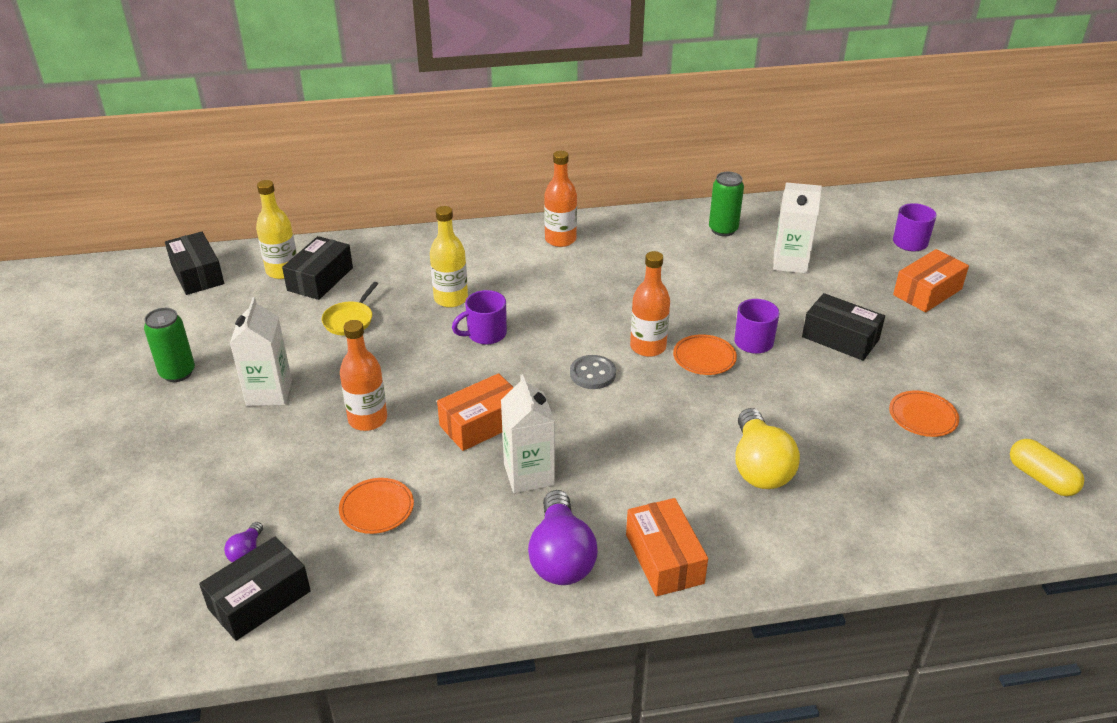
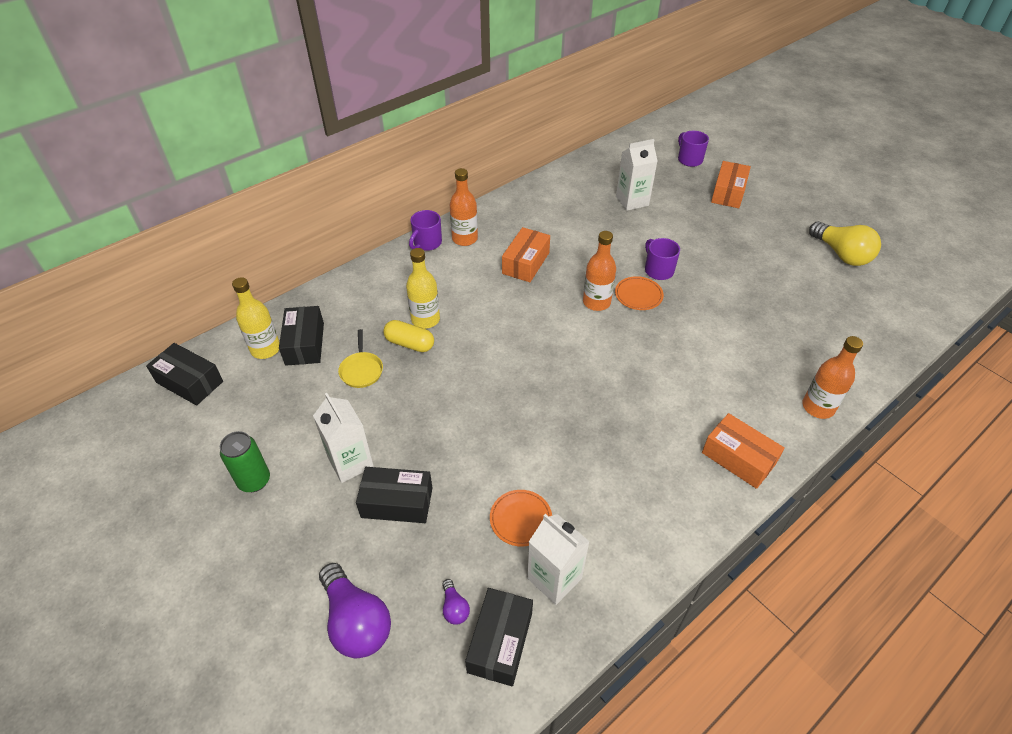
camera: 30 degrees left, 10 degrees up
(368, 419) = (450, 449): orange bottle -> orange bottle (818, 407)
(481, 424) = (536, 413): orange box -> orange box (525, 263)
(485, 334) = (476, 339): purple mug -> purple mug (427, 243)
(529, 474) = (602, 438): white carton -> white carton (554, 578)
(561, 557) = (676, 491): purple light bulb -> purple light bulb (356, 621)
(592, 374) = (578, 339): grey button -> none
(723, 230) = (569, 191): green can -> none
(759, 467) = (737, 362): yellow light bulb -> yellow light bulb (841, 254)
(840, 338) = (707, 247): black box -> black box (397, 502)
(923, 416) = (796, 283): orange plate -> none
(1041, 478) = (887, 298): yellow capsule -> yellow capsule (409, 343)

